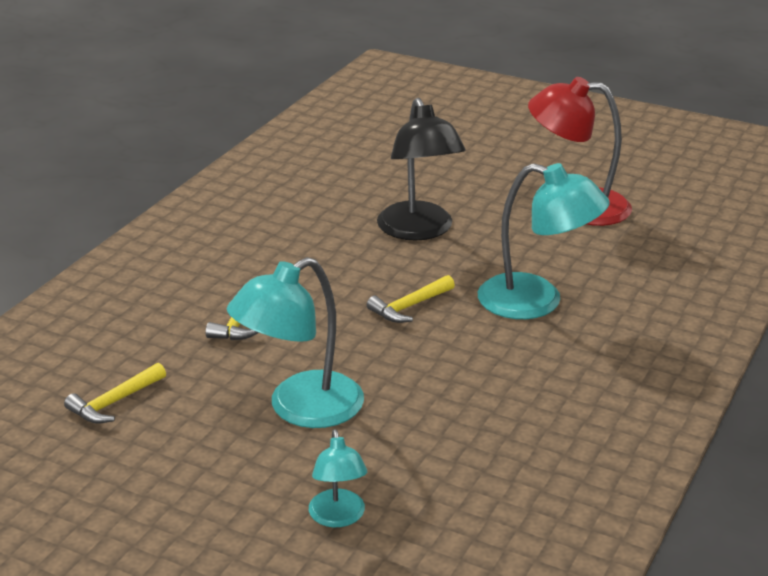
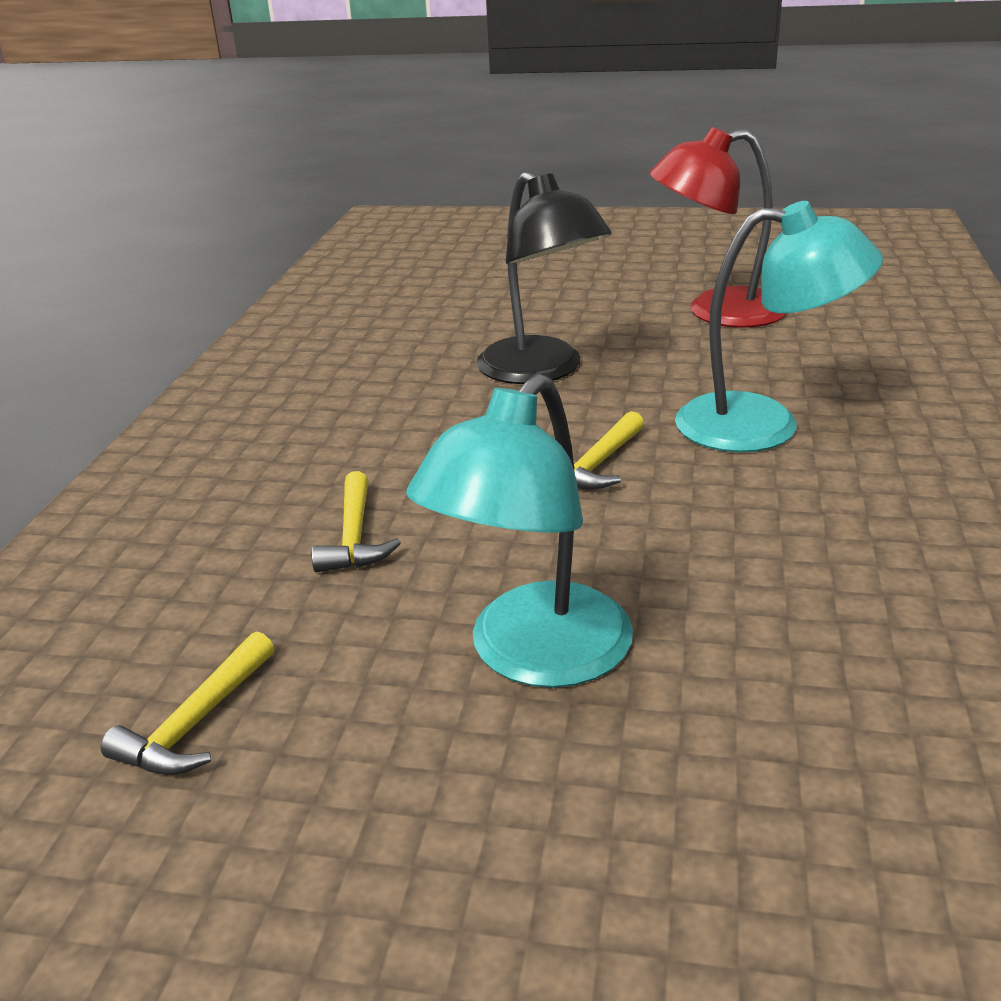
camera: 15 degrees left, 0 degrees up
(338, 517) = (733, 855): turquoise lamp -> none

